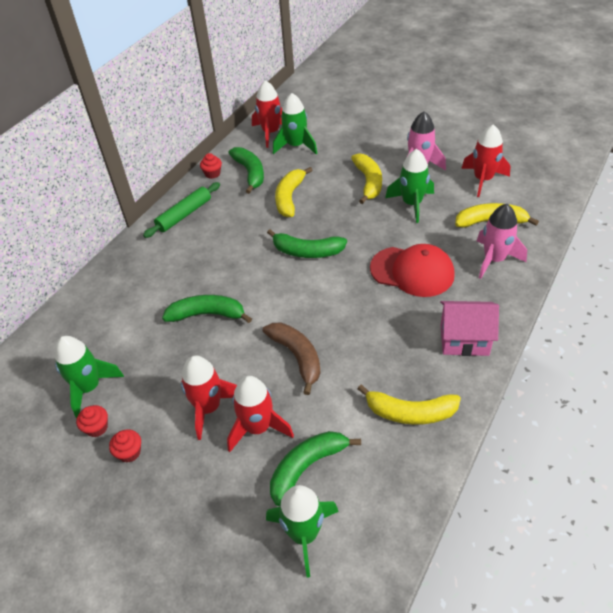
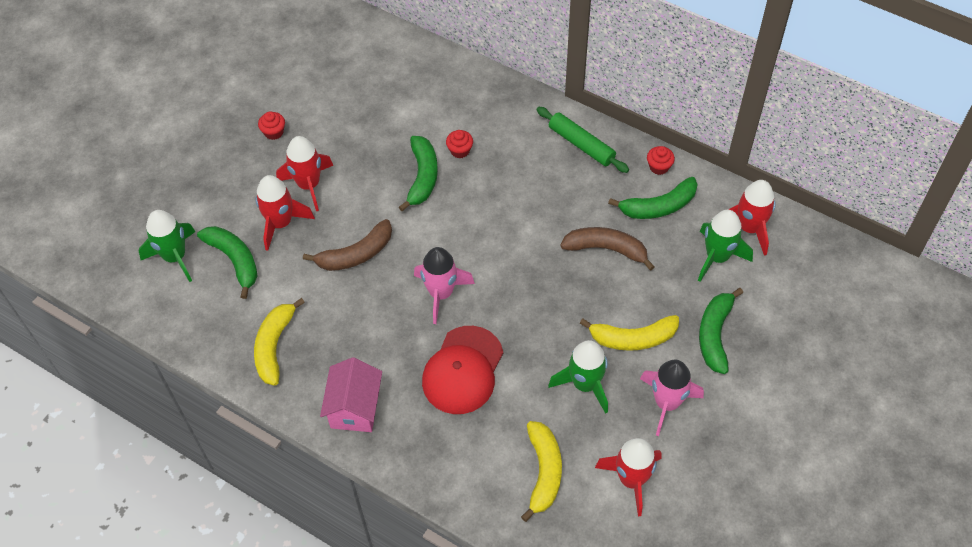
camera: 90 degrees right, 10 degrees up
(89, 388) = (346, 94): green rocket -> none
(97, 428) = (303, 106): red cupcake -> red cupcake (460, 150)
(289, 197) = (606, 249): yellow banana -> brown banana
(307, 251) = (507, 266): green banana -> green banana (715, 334)
(494, 259) = (473, 462): pink rocket -> pink rocket (441, 293)

